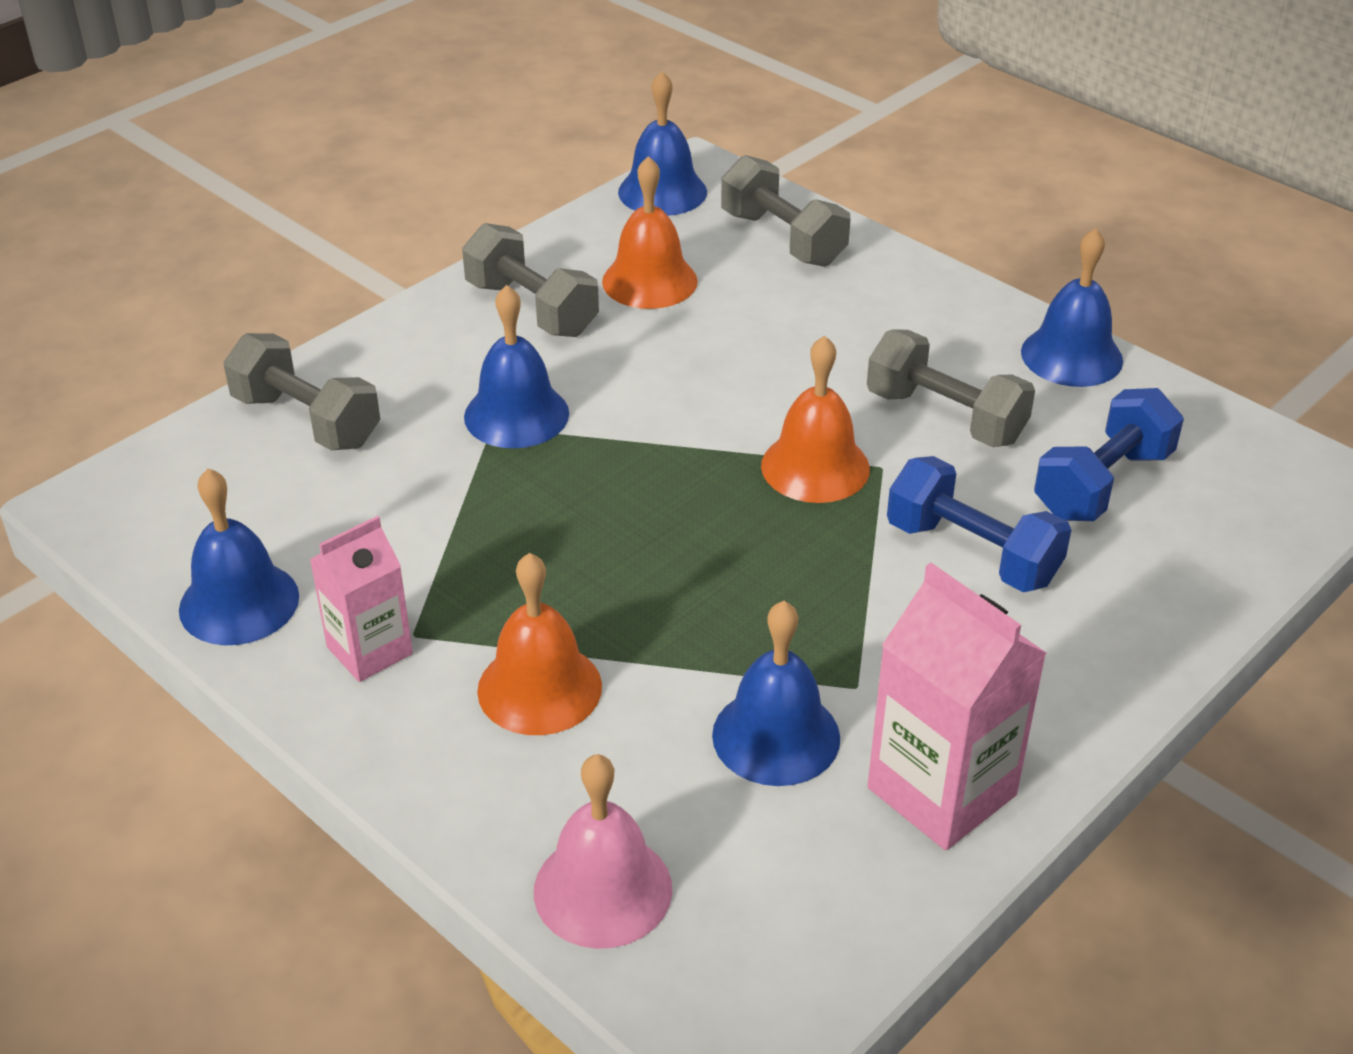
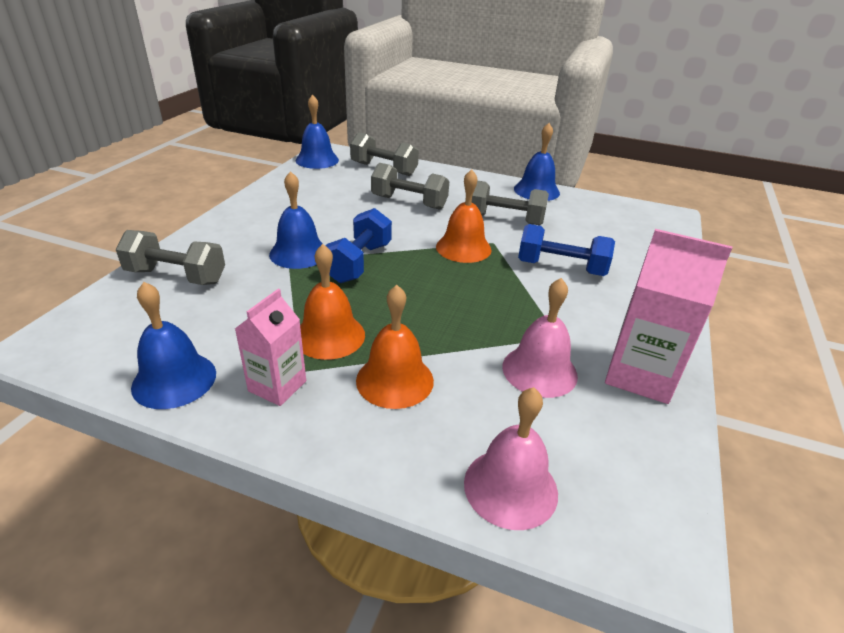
camera: 25 degrees left, 5 degrees down
(531, 309) = (280, 209): grey dumbbell -> grey dumbbell (409, 202)
(649, 281) = (333, 191): orange bell -> orange bell (329, 336)
(776, 736) = (539, 370): blue bell -> pink bell
(1103, 484) = (590, 232): blue dumbbell -> blue dumbbell (359, 263)

